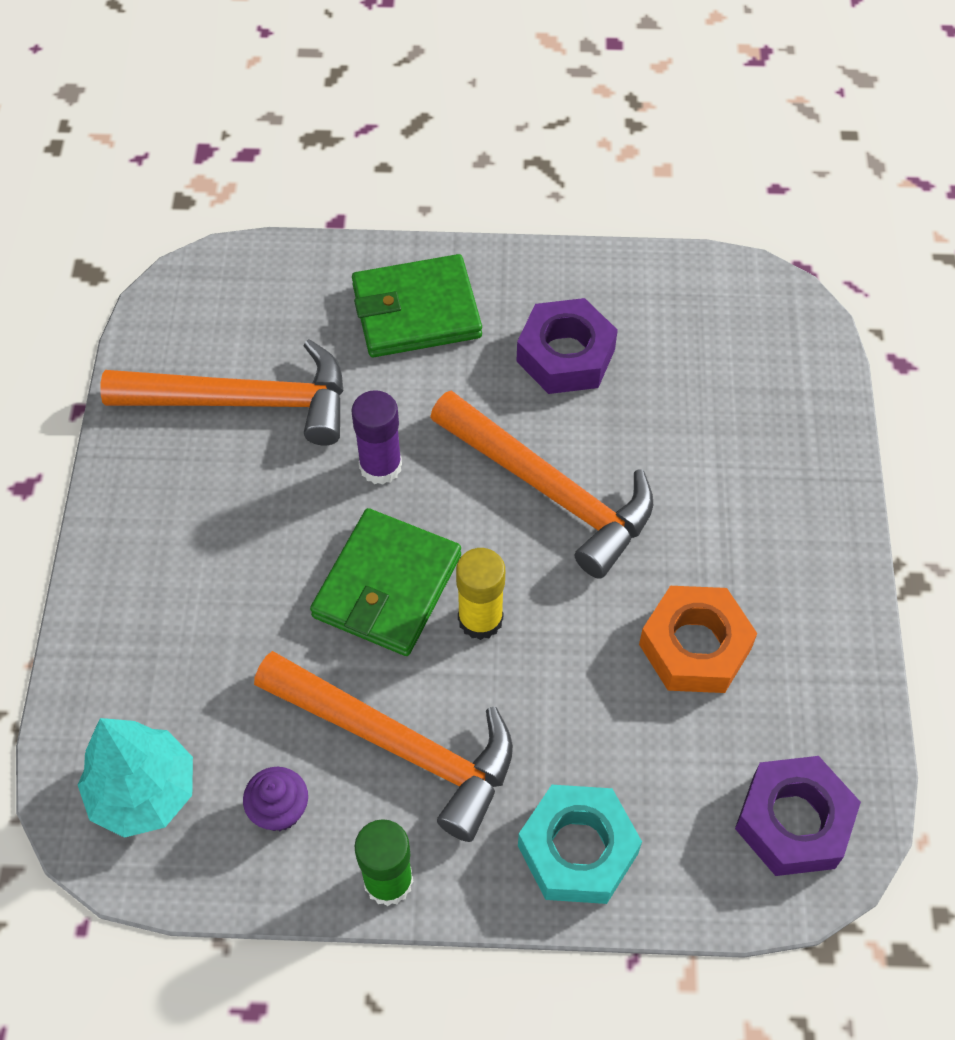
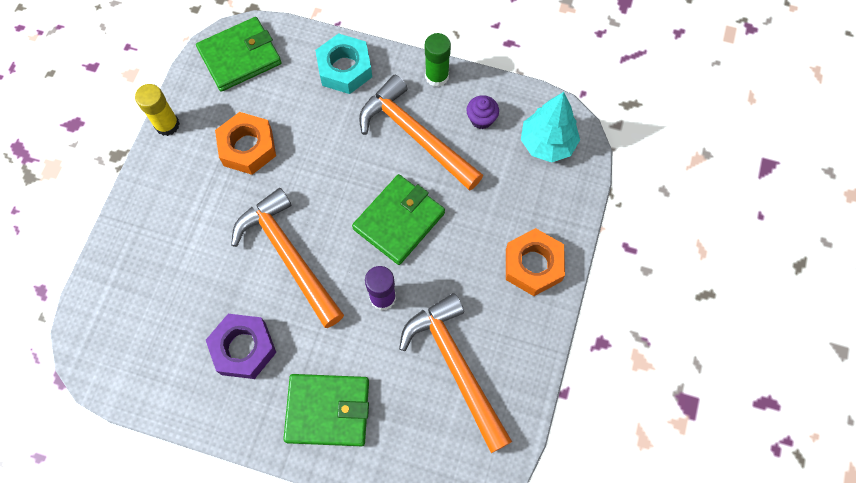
camera: 165 degrees left, 10 degrees up
(145, 569) = (533, 265): none -> orange nut
(245, 401) = (456, 367): orange hammer -> orange hammer turned 45 degrees clockwise
(480, 619) = (354, 189): yellow glue stick -> yellow glue stick (167, 125)
(793, 821) = (240, 57): purple nut -> green wallet

